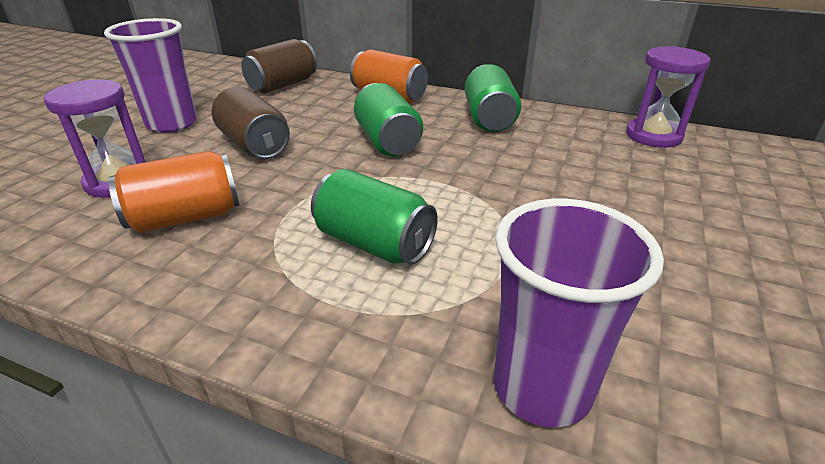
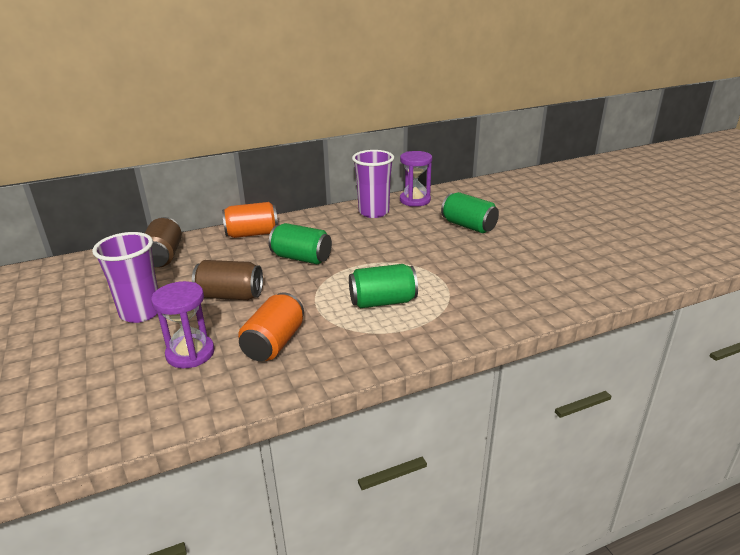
camera: 45 degrees left, 5 degrees down
(489, 118) = (330, 223): green can -> green can (468, 226)
(542, 388) = (508, 308): purple cup -> purple cup (374, 212)

